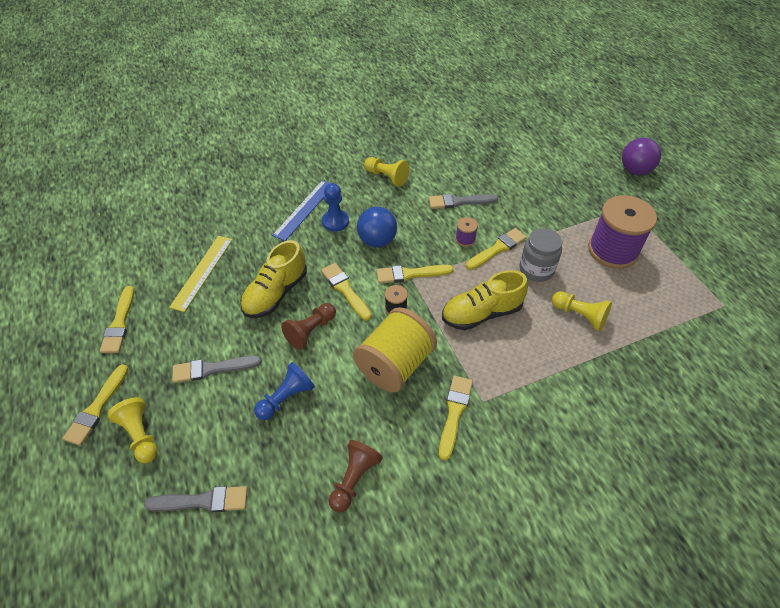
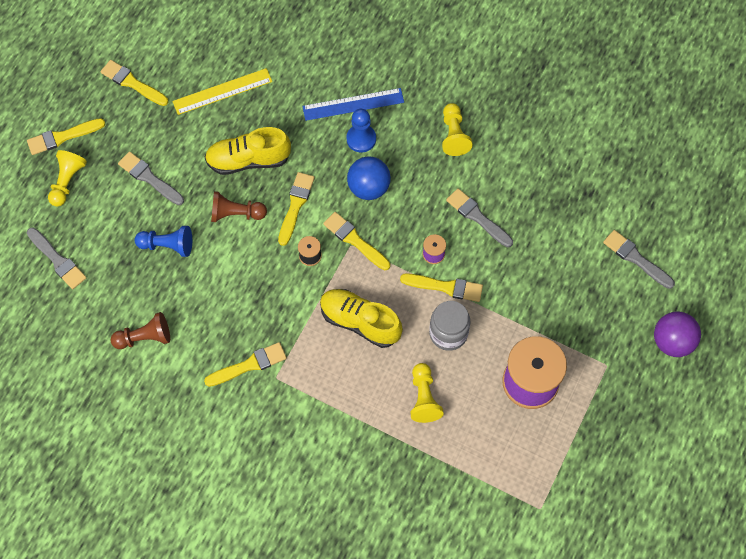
camera: 50 degrees right, 15 degrees up
(119, 323) = (132, 83): yellow brush -> yellow brush turned 75 degrees clockwise
(394, 365) = (256, 295): yellow spool -> none
(560, 152) = (636, 258): none -> grey brush

